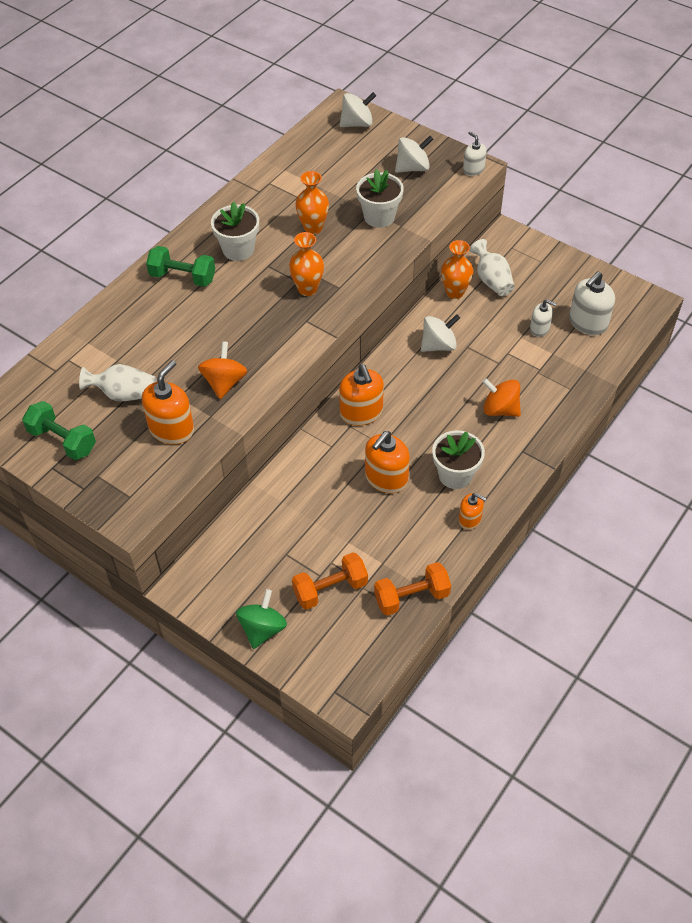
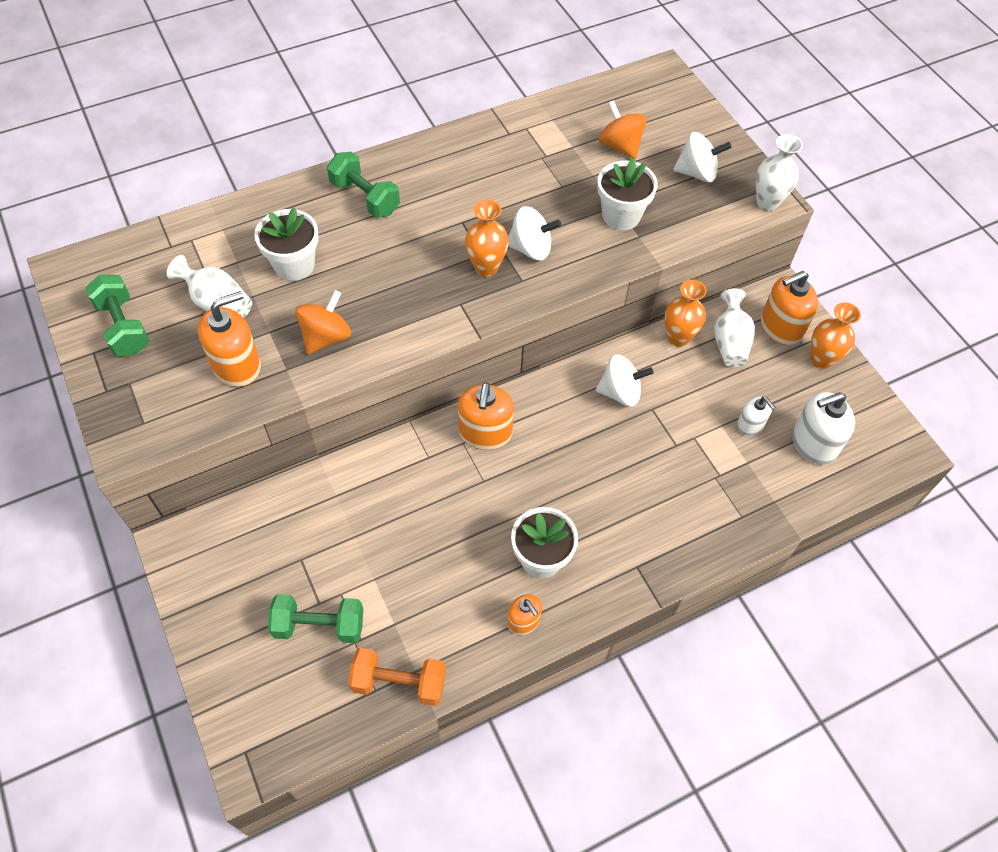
camera: 25 degrees right, 5 degrees up
(238, 249) = (443, 190): white flower pot -> white flower pot (294, 265)
(262, 629) = (220, 635): green spinning top -> none
(313, 228) = (539, 198): orange vase -> orange vase (821, 360)
(330, 589) = (319, 625): orange dumbbell -> green dumbbell
(357, 124) = (667, 97): white spinning top -> white spinning top (531, 249)
(386, 478) = (462, 524): orange soap dispenser -> orange soap dispenser (781, 327)
(473, 169) = (767, 202): white soap dispenser -> white vase
(500, 409) = (642, 502): orange spinning top -> orange spinning top (620, 146)

